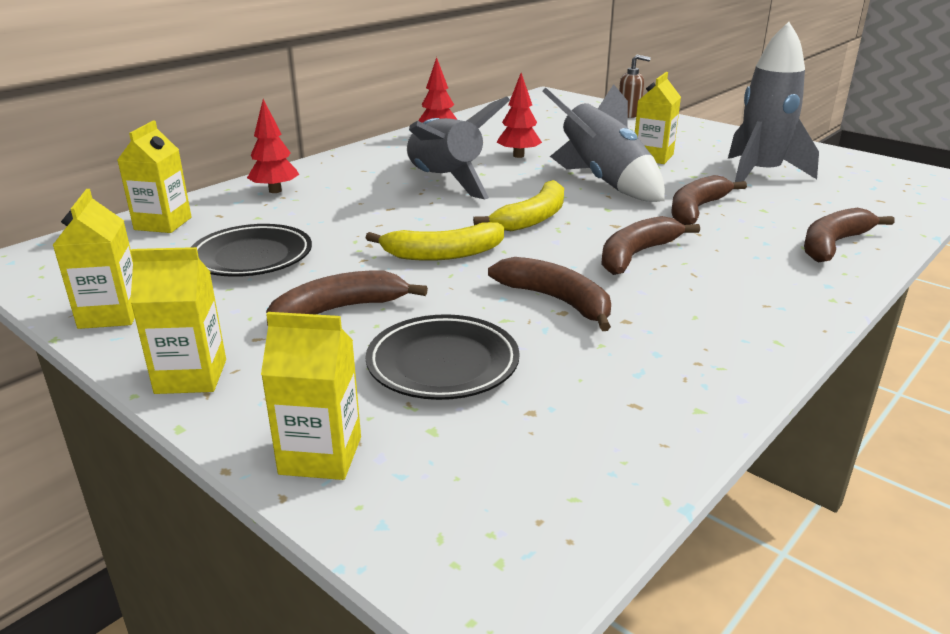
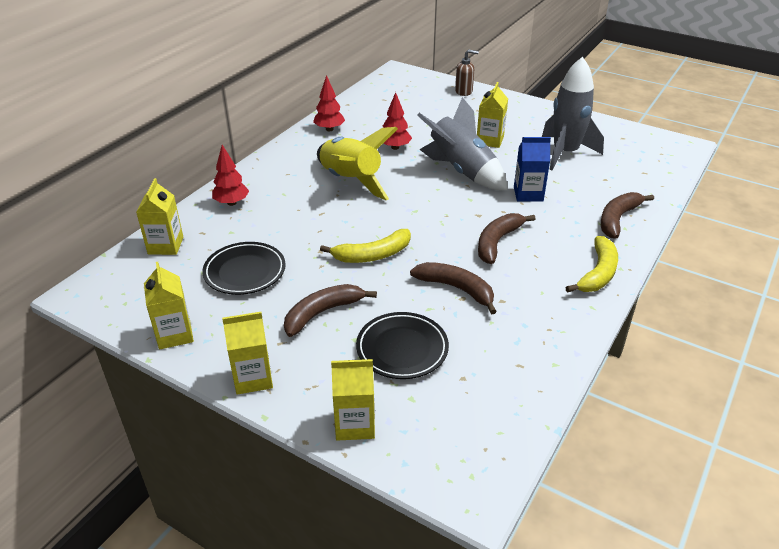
camera: 10 degrees left, 10 degrees up
(444, 181) = (350, 181): grey rocket -> yellow rocket
(533, 218) = (422, 213): yellow banana -> yellow banana (598, 273)
(696, 209) = (528, 194): brown banana -> blue carton

